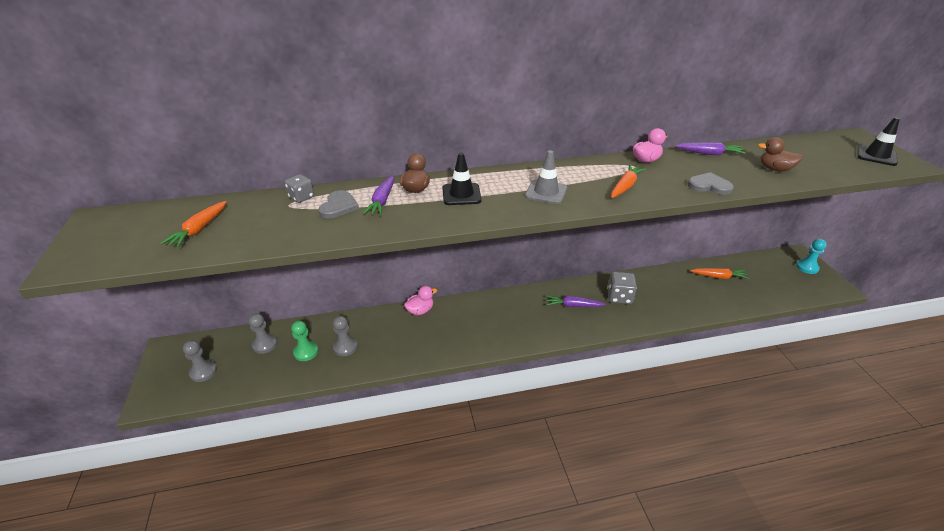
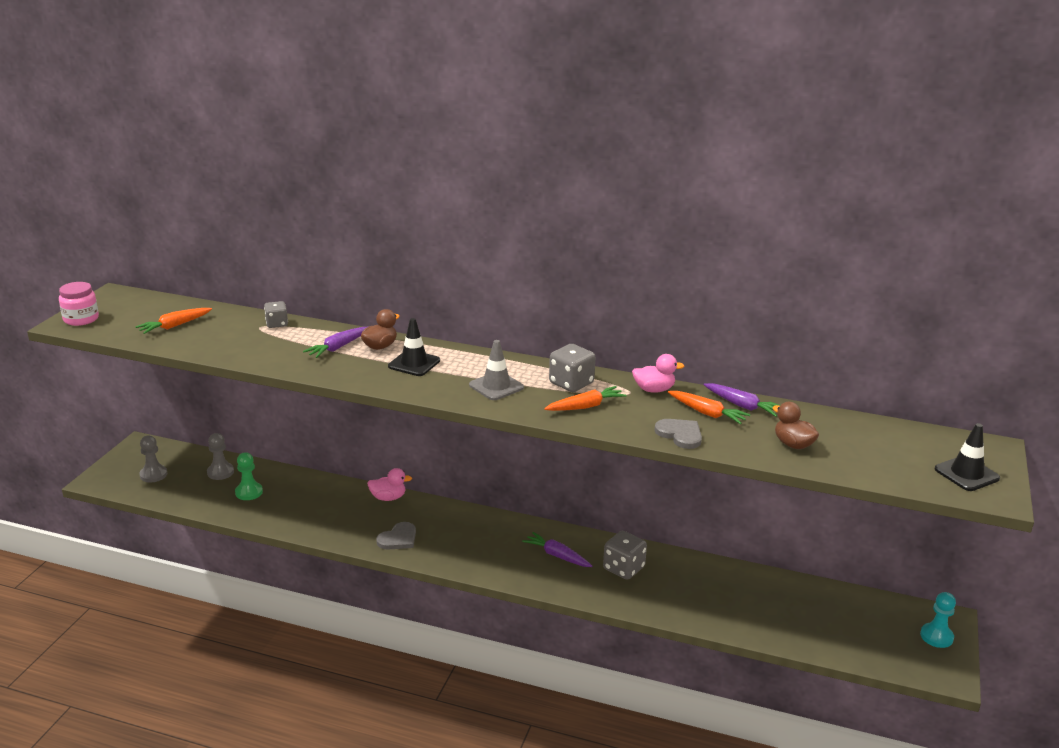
camera: 30 degrees right, 10 degrees down
(79, 255) = (81, 319): none -> pink jar
(338, 206) = (297, 341): grey heart -> grey heart (398, 538)
(345, 347) = (286, 502): grey pawn -> none
(591, 173) = (571, 383): none -> grey dice
(719, 277) = (786, 598): orange carrot -> orange carrot (707, 413)

